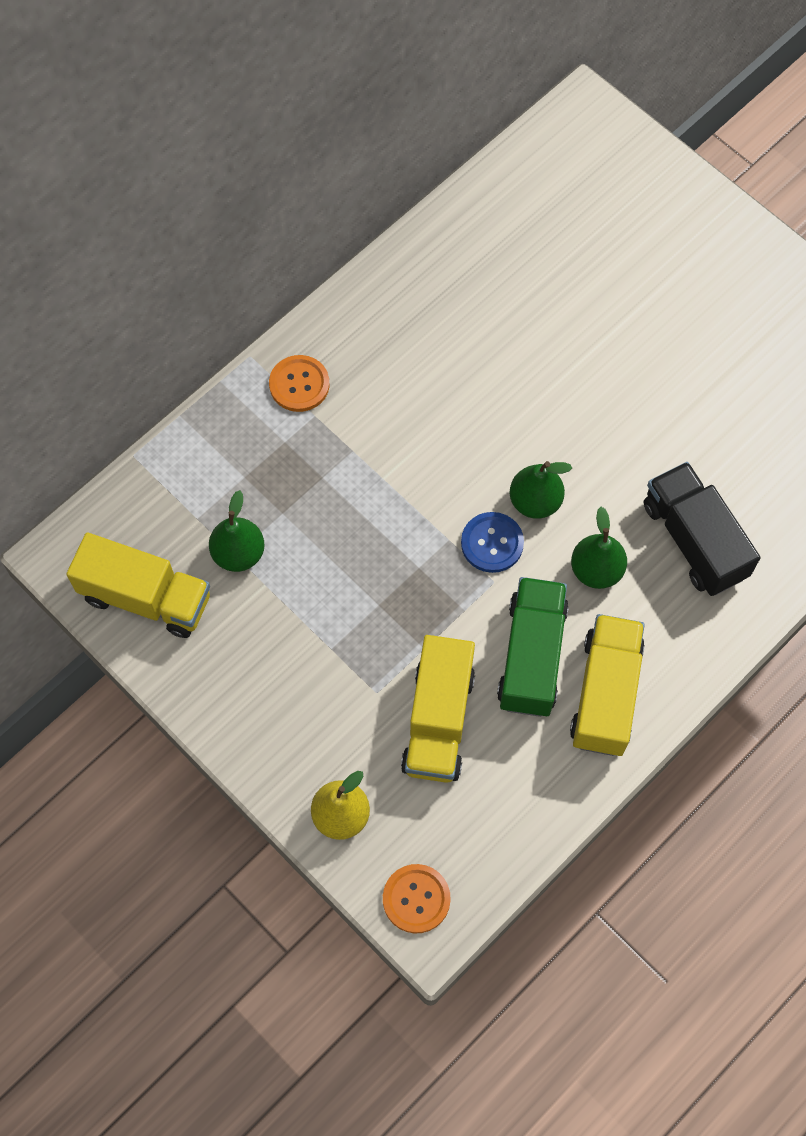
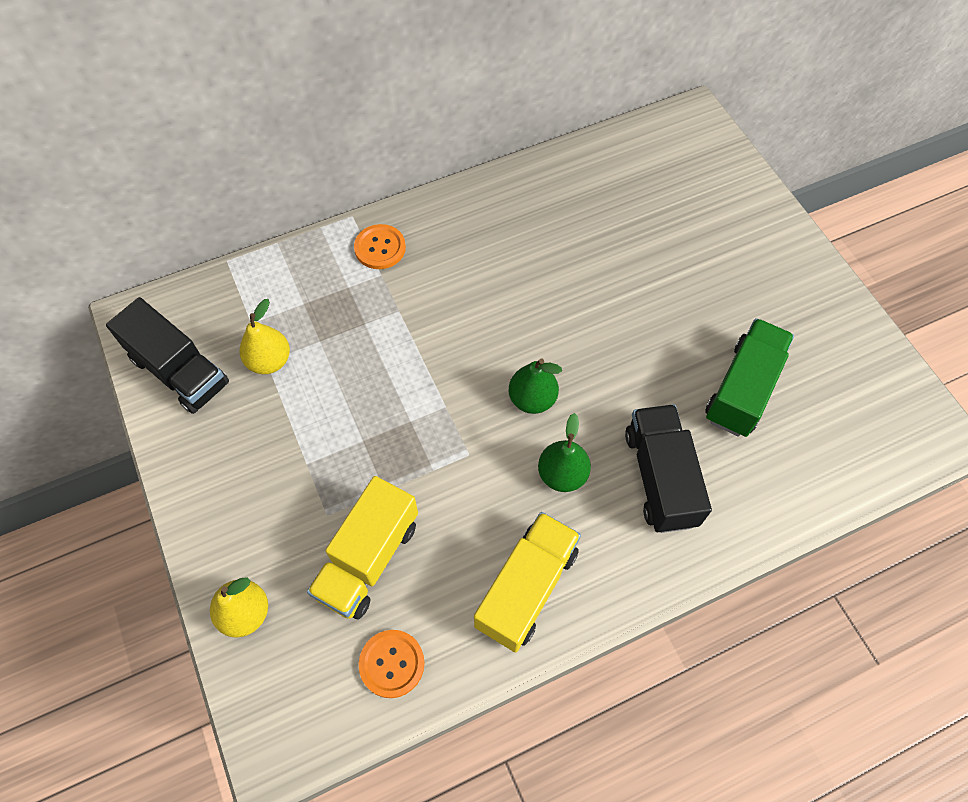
camera: 20 degrees right, 5 degrees down
(146, 597) = (179, 371): yellow truck -> black truck
(238, 553) = (269, 361): green pear -> yellow pear
(416, 899) = (274, 718): orange button -> orange button (392, 664)
(492, 543) = (481, 421): blue button -> none
(531, 656) = (474, 530): green truck -> green truck (742, 389)

